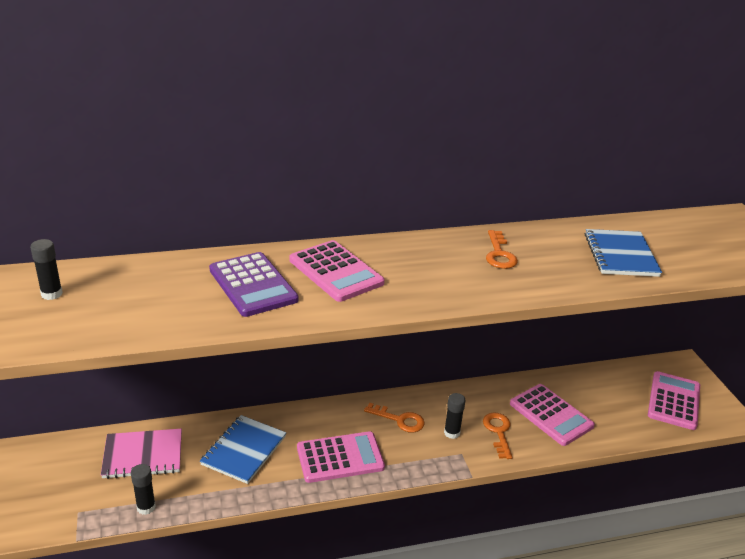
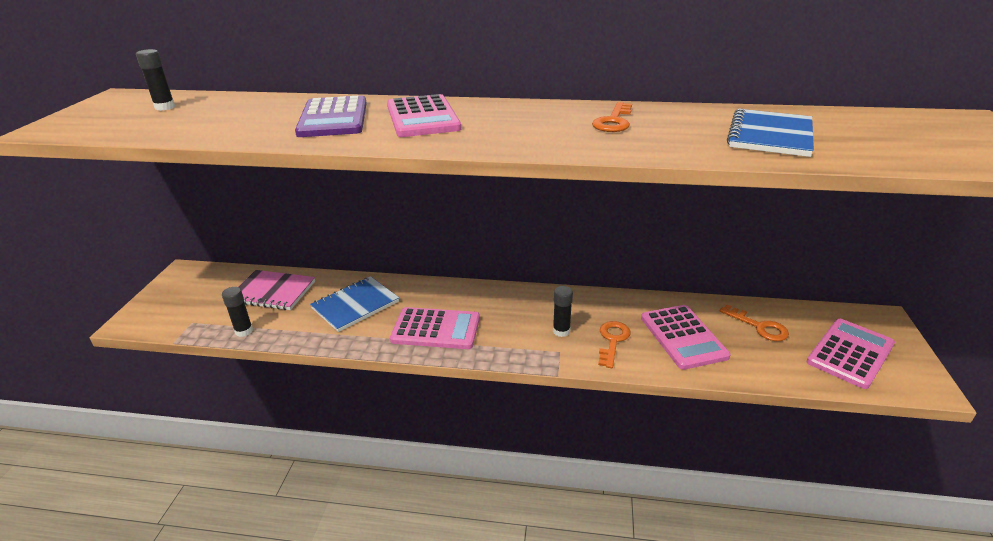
camera: 25 degrees right, 0 degrees up
(399, 420) = (515, 309): orange key -> orange key (759, 327)

